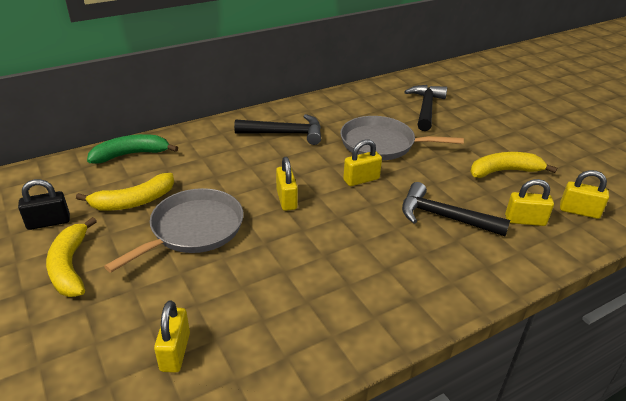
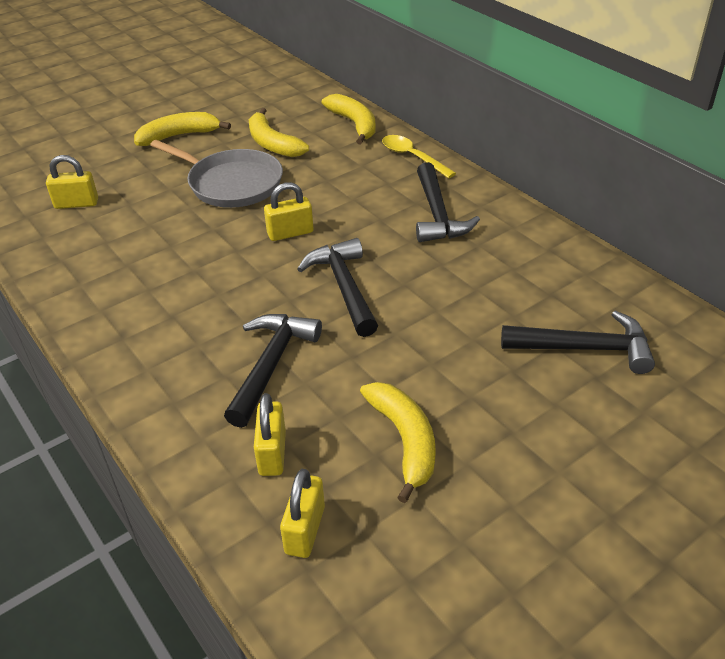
camera: 85 degrees right, 5 degrees up
(48, 222) = (236, 112): black padlock -> none
(131, 154) = (354, 124): green banana -> yellow banana
(203, 134) = (412, 157): none -> yellow spoon
(361, 179) = (344, 287): yellow padlock -> black hammer
(381, 144) = (442, 301): grey pan -> none

